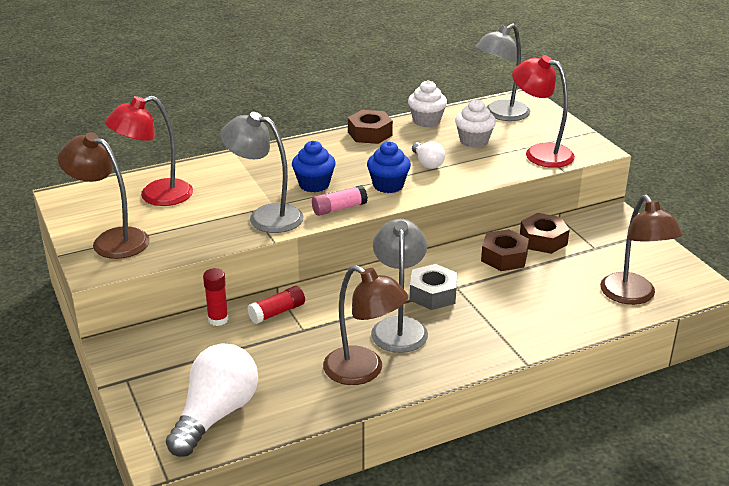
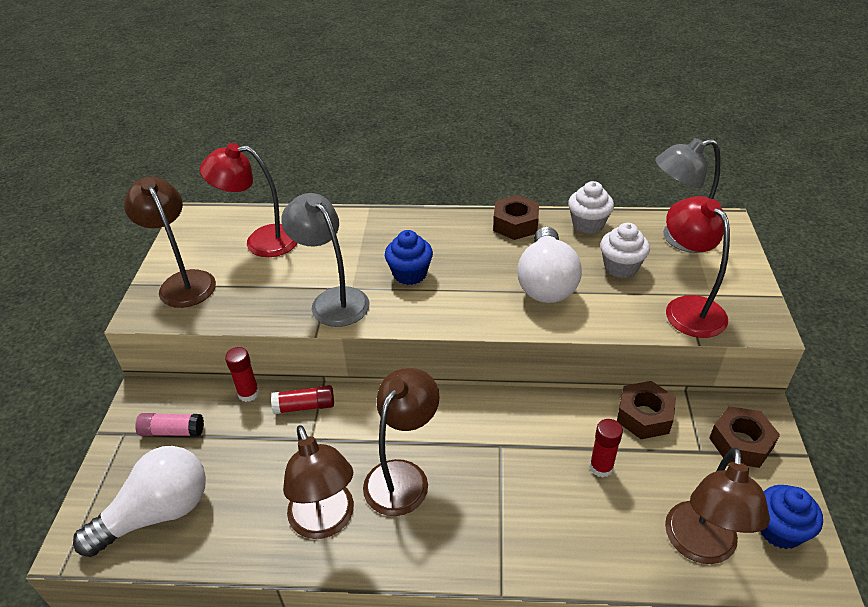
camera: 30 degrees right, 10 degrees up
(339, 208) = (410, 314): pink glue stick -> pink glue stick (172, 431)
(388, 185) = (482, 300): blue cupcake -> blue cupcake (779, 530)
(399, 327) = (403, 476): grey lamp -> brown lamp
(427, 163) = (546, 282): white light bulb -> white light bulb, size x1.95
(433, 294) = (469, 445): grey nut -> none
(504, 257) = (582, 424): brown nut -> brown nut (741, 443)
(537, 277) = (601, 467): none -> red glue stick

